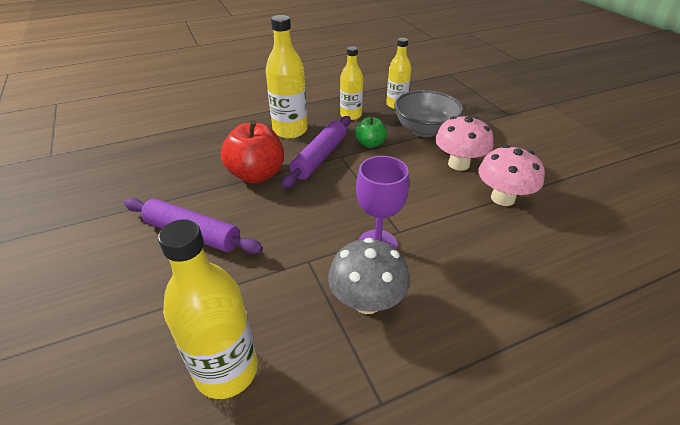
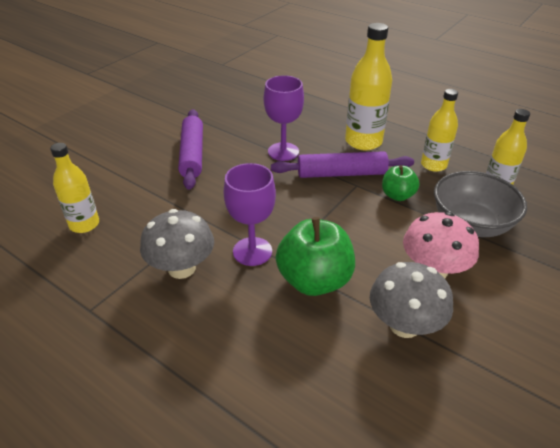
camera: 60 degrees right, 0 degrees up
(226, 370) = (84, 224): yellow bottle -> yellow bottle, size x0.66
(256, 174) = (283, 152): red apple -> purple goblet
(435, 222) = (314, 280): none -> green apple
(503, 198) = (404, 325): pink mushroom -> grey mushroom

